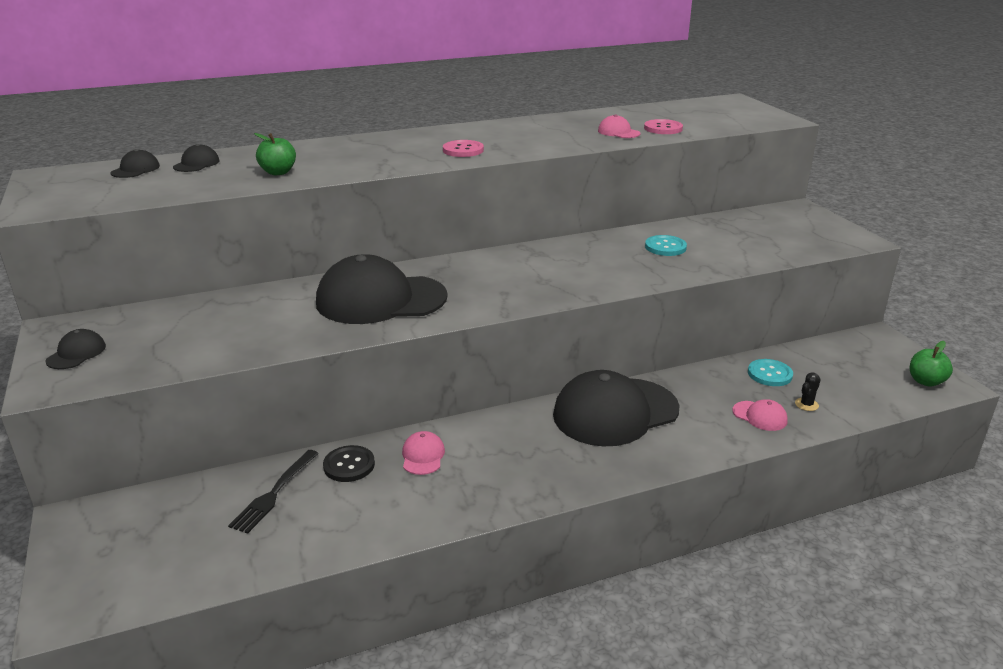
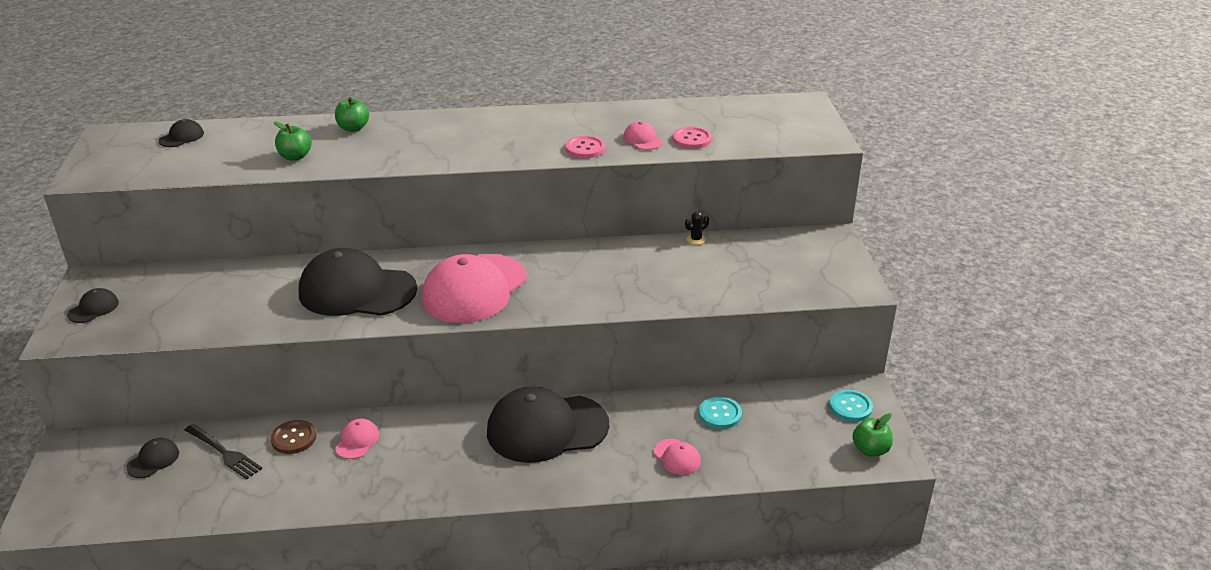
camera: 15 degrees right, 5 degrees up
(196, 164) = (234, 136): black cap -> black cap (153, 460)
(274, 493) = (224, 453): black fork -> black fork turned 90 degrees counterclockwise
(324, 148) = (353, 128): none -> green apple
(349, 465) = (294, 438): black button -> brown button
(463, 150) = (475, 147): pink button -> pink button (585, 148)
(504, 283) = (474, 289): none -> pink cap
(665, 247) = (655, 268): turquoise button -> turquoise button (850, 407)
(806, 404) = (730, 453): black cactus -> black cactus (696, 239)

